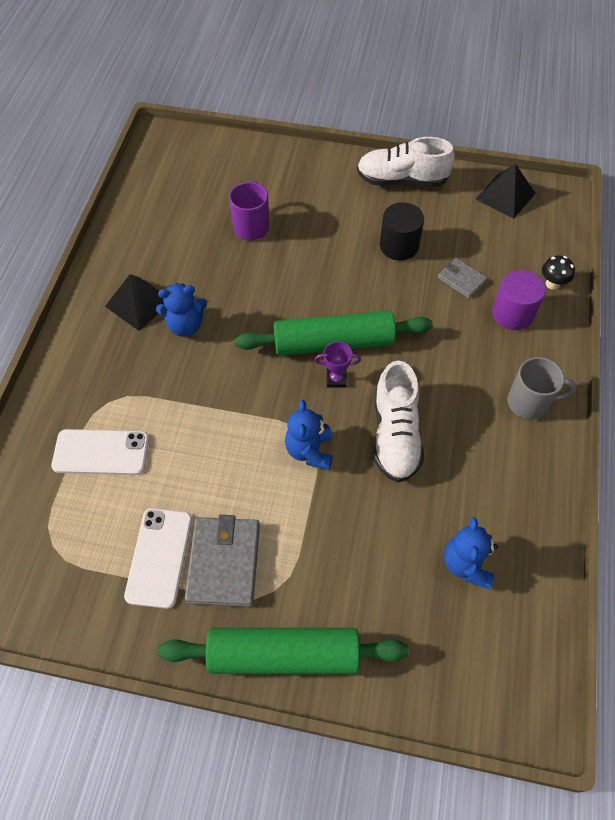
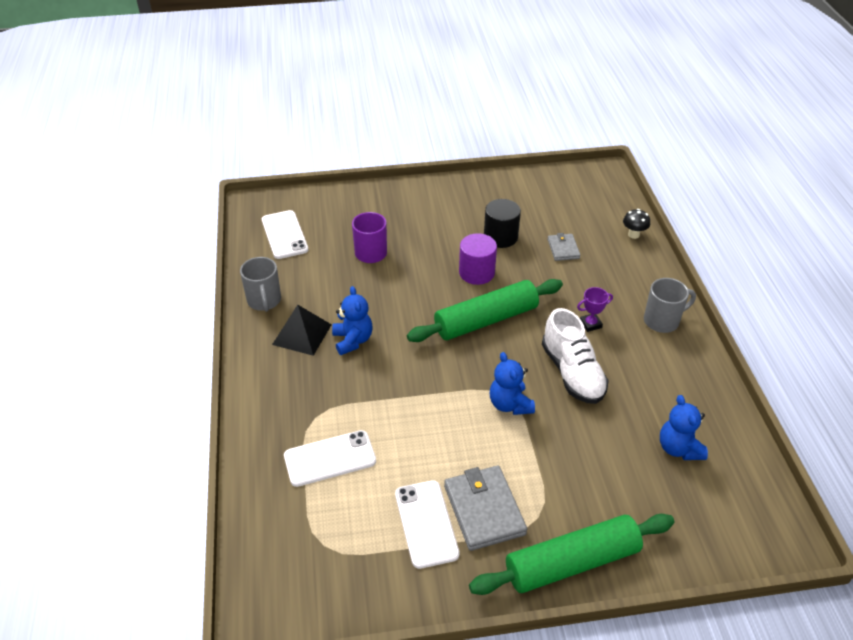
camera: 20 degrees left, 15 degrees down
(120, 254) = (264, 301): none -> grey mug
(175, 182) = (284, 235): none -> white phone
(185, 325) = (352, 340): blue teddy bear -> blue teddy bear turned 75 degrees counterclockwise
(336, 379) = (502, 346): purple trophy -> purple trophy (590, 324)
(402, 180) = (477, 190): white shoe -> none
(461, 280) = (563, 249): grey wallet -> grey wallet turned 60 degrees clockwise
(505, 196) = (564, 182): black pyramid -> none
(512, 313) = (615, 262): purple cylinder -> purple cylinder (476, 273)

